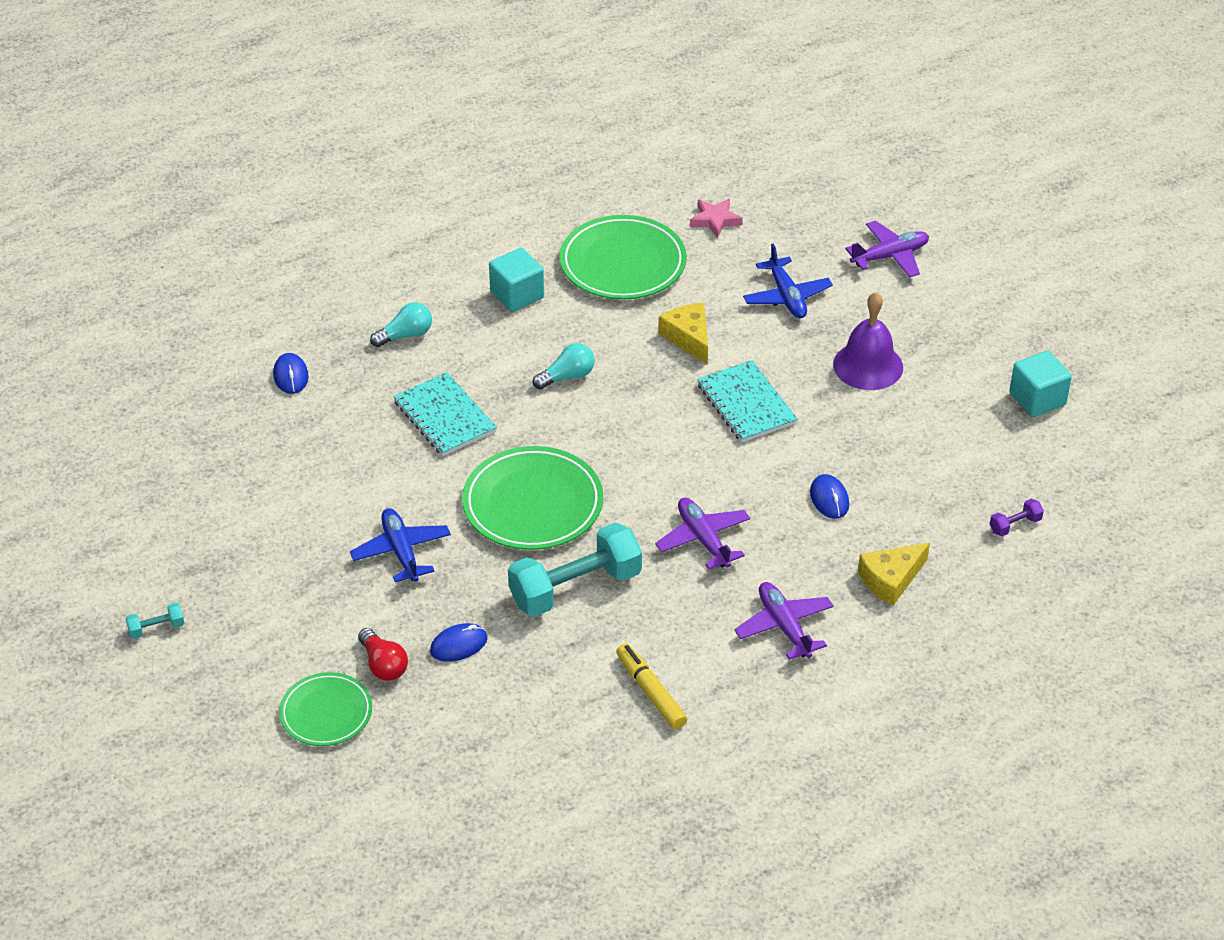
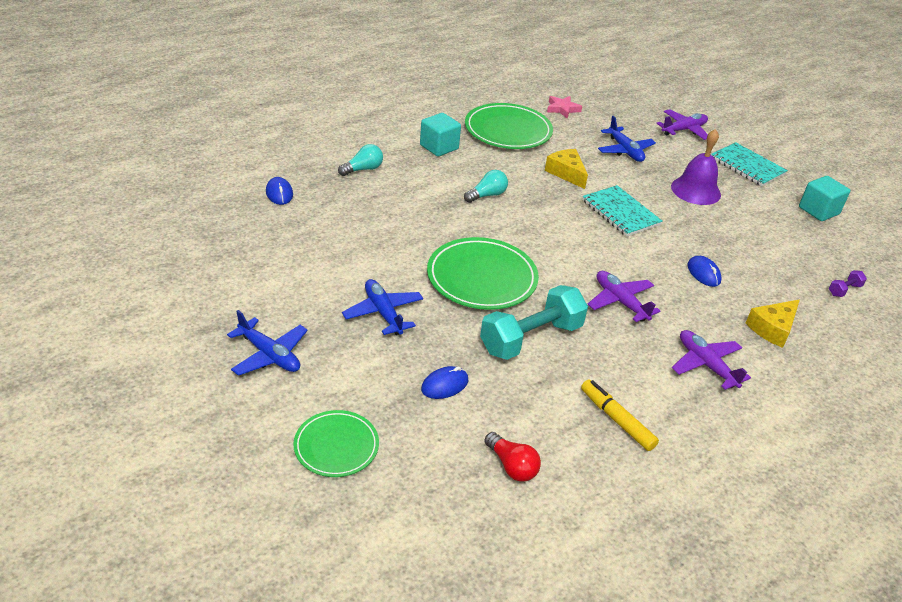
camera: 10 degrees left, 5 degrees down
(156, 628) = (175, 377): turquoise dumbbell -> none
(262, 604) = (269, 355): none -> blue plane
(383, 665) = (382, 403): red light bulb -> red light bulb (512, 466)
(445, 417) = (401, 220): turquoise notebook -> turquoise notebook (747, 166)

